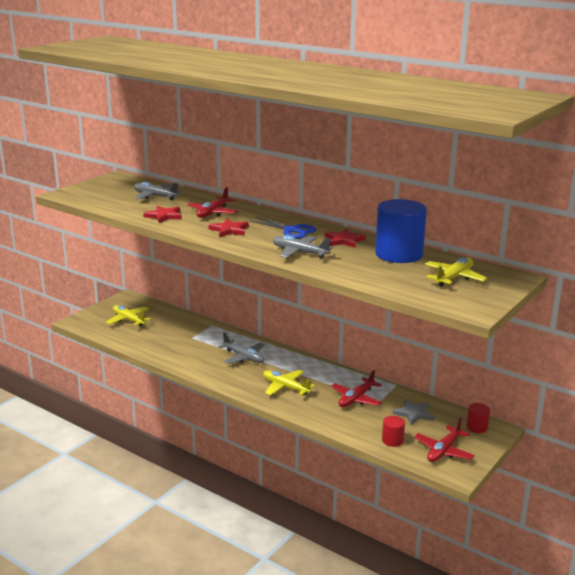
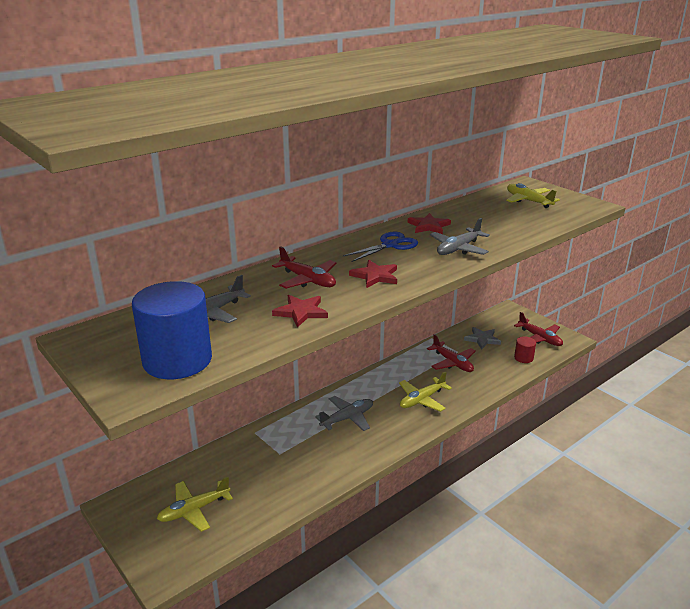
camera: 75 degrees left, 5 degrees up
(399, 254) = (471, 211): blue cylinder -> blue cylinder (177, 360)
(477, 427) = (506, 317): red cylinder -> none

